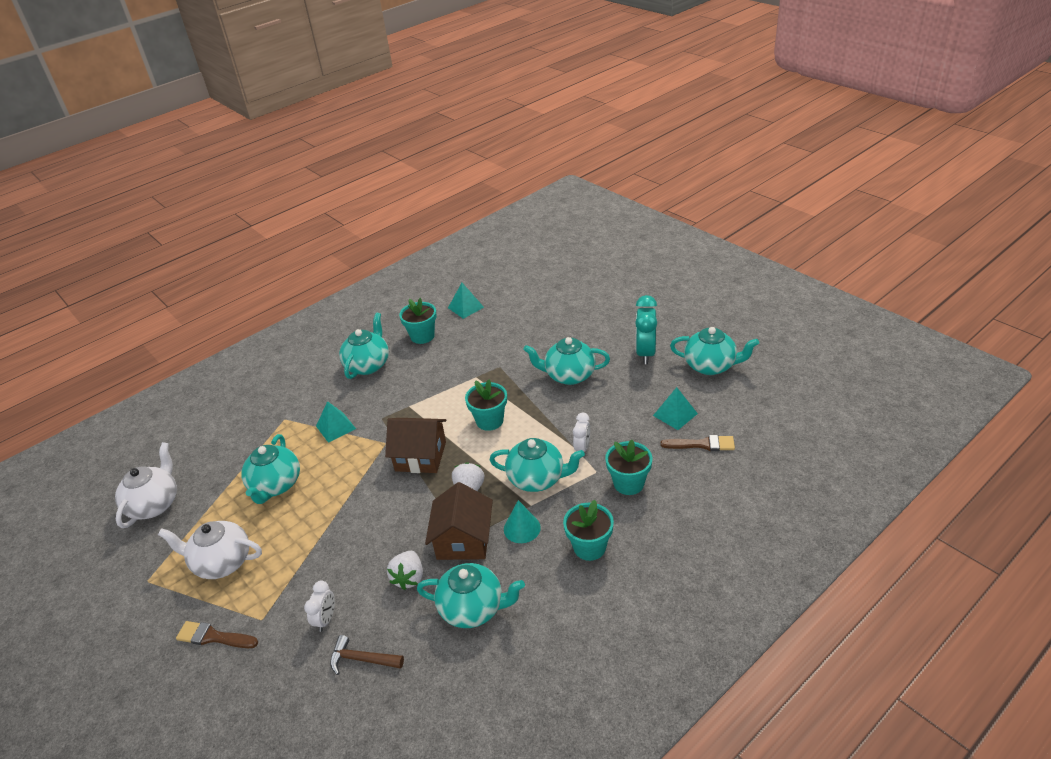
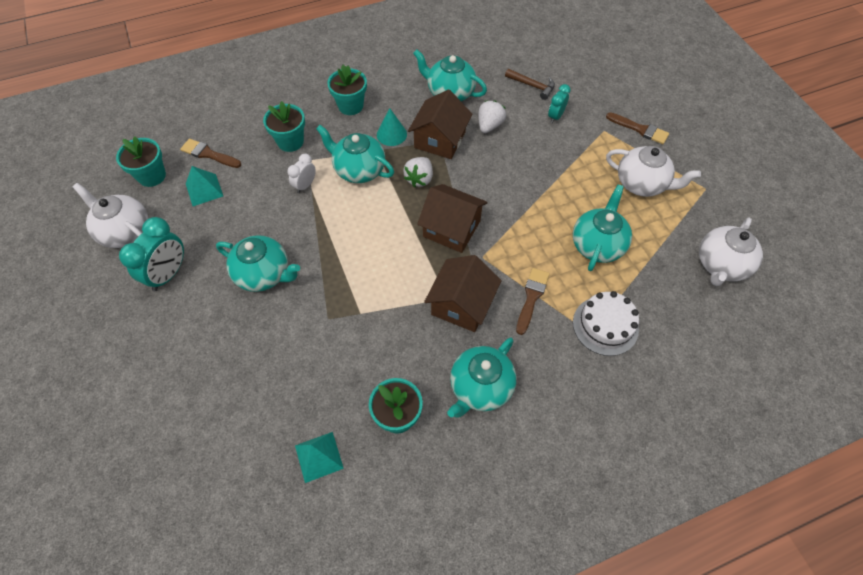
camera: 165 degrees left, 20 degrees up
(271, 427) = (605, 325): none -> white cake
(326, 619) = (555, 116): white clock -> turquoise clock
(336, 427) = (531, 297): turquoise pyramid -> brown brush
(395, 405) = (461, 304): none -> brown house
(489, 421) = (371, 246): turquoise flower pot -> turquoise flower pot (152, 176)
(711, 366) = (125, 231): turquoise teapot -> white teapot

